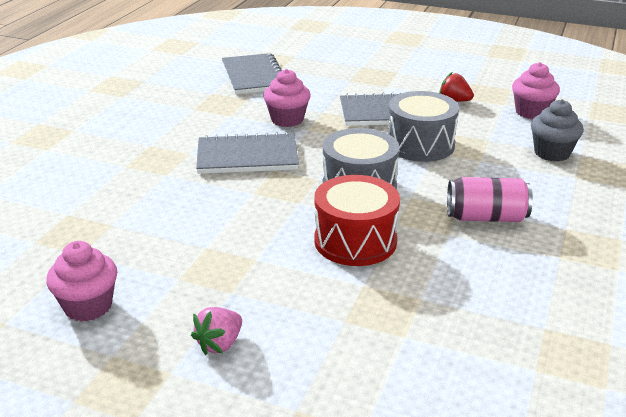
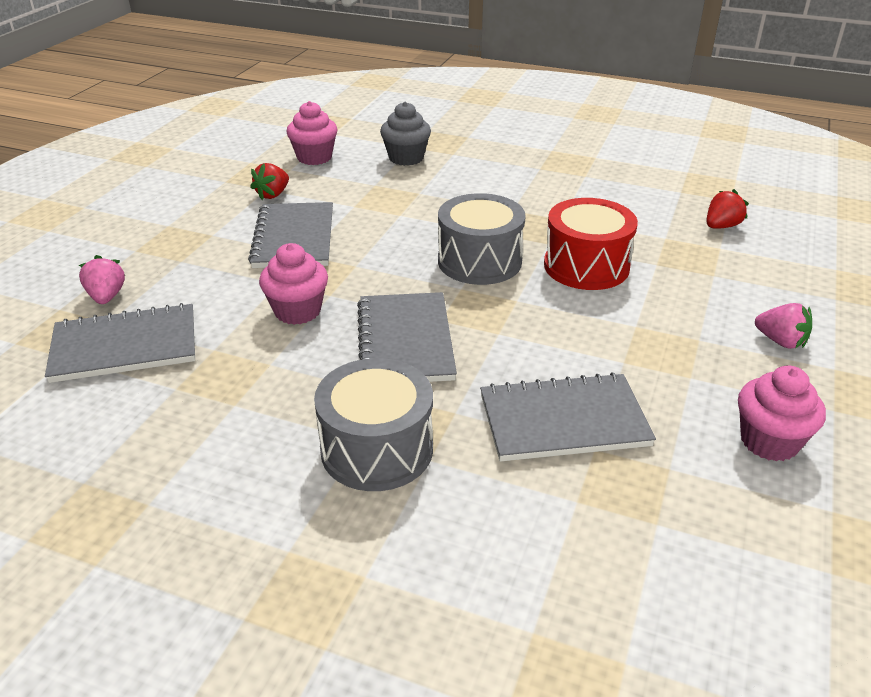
camera: 90 degrees left, 5 degrees up
(144, 214) = (563, 421): none -> grey notebook
(306, 65) = (106, 297): none -> pink strawberry
(420, 145) = (382, 221): grey drum -> grey drum (377, 449)
(457, 347) = (721, 226): none -> red strawberry
(486, 217) = (529, 199): pink can -> none

